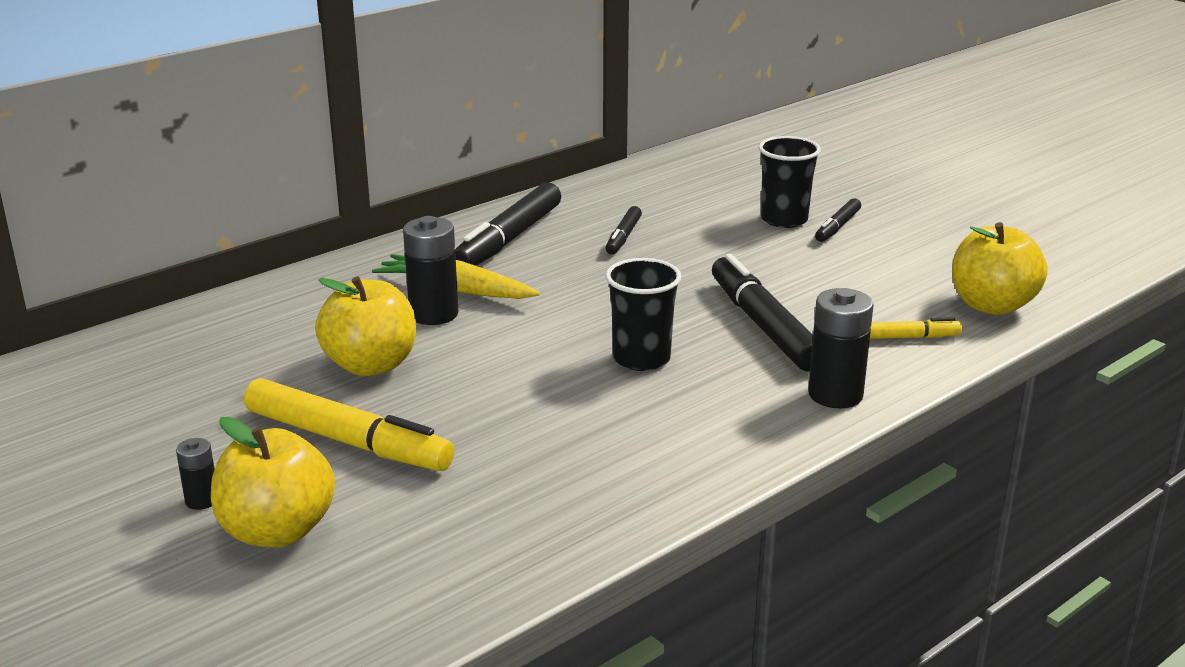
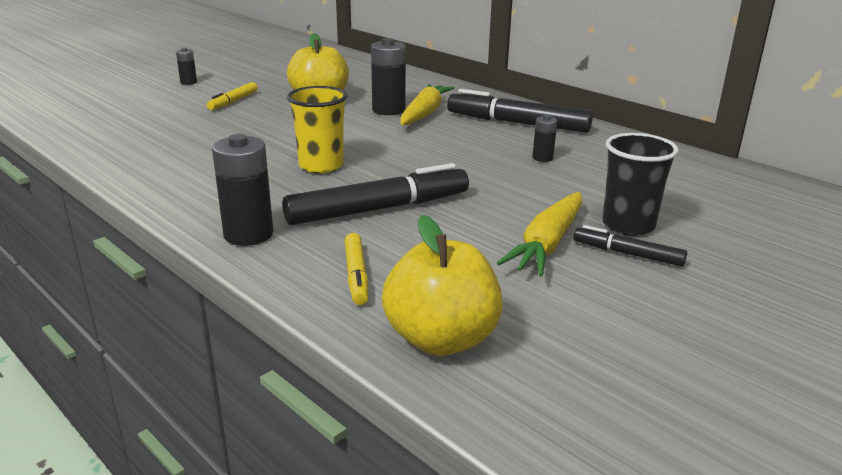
camera: 85 degrees right, 0 degrees up
(277, 531) = (152, 95): yellow apple -> none
(347, 441) = (233, 101): yellow marker -> yellow marker, size x0.52
(623, 237) = (542, 158): black marker -> black battery
(641, 359) = (321, 166): black cup -> yellow cup
(827, 254) = (547, 244): none -> yellow carrot

